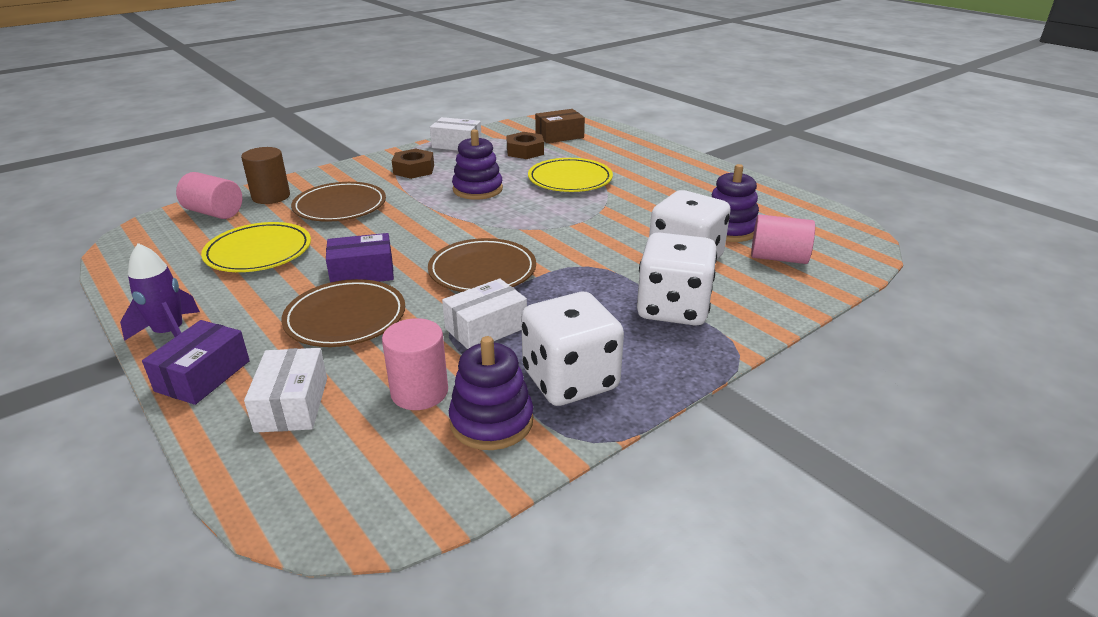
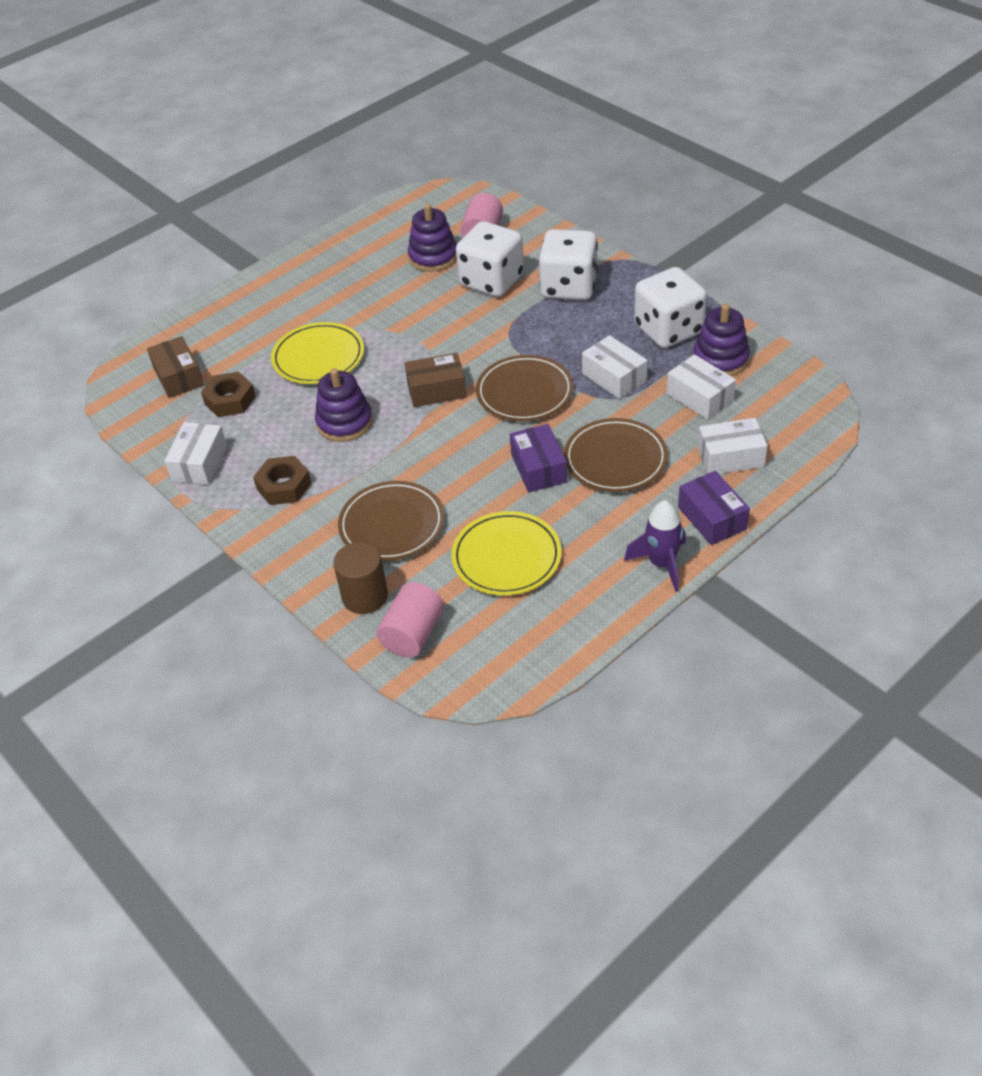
camera: 90 degrees left, 15 degrees up
(203, 376) = (712, 518): purple box -> purple box turned 45 degrees clockwise
(419, 392) = (700, 397): pink cylinder -> white box
(505, 227) = (436, 390): none -> brown box

